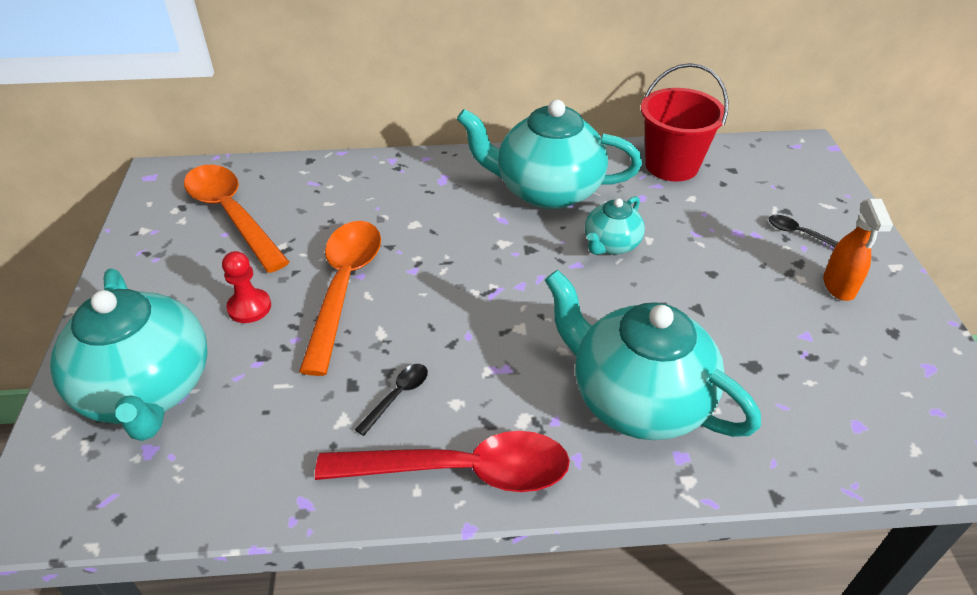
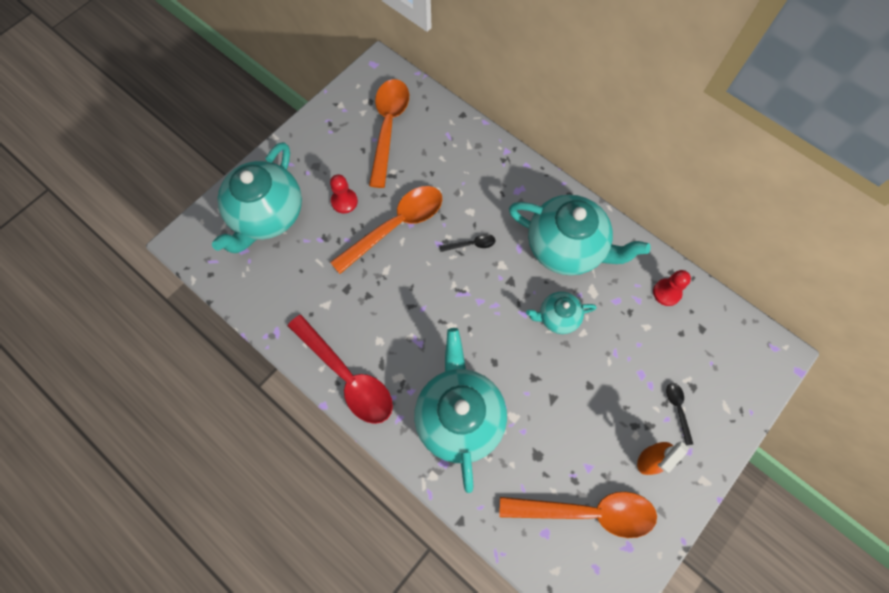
camera: 45 degrees right, 25 degrees up
(397, 396) = (359, 313): black spoon -> black spoon (471, 244)
(546, 190) = (567, 248): turquoise teapot -> turquoise teapot turned 150 degrees clockwise
(671, 165) = (666, 292): red bucket -> red pawn
(859, 372) = (587, 512): none -> orange spoon

